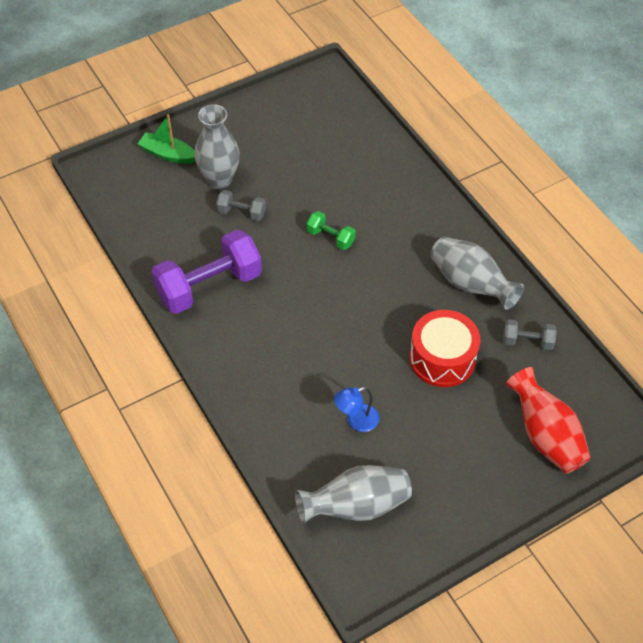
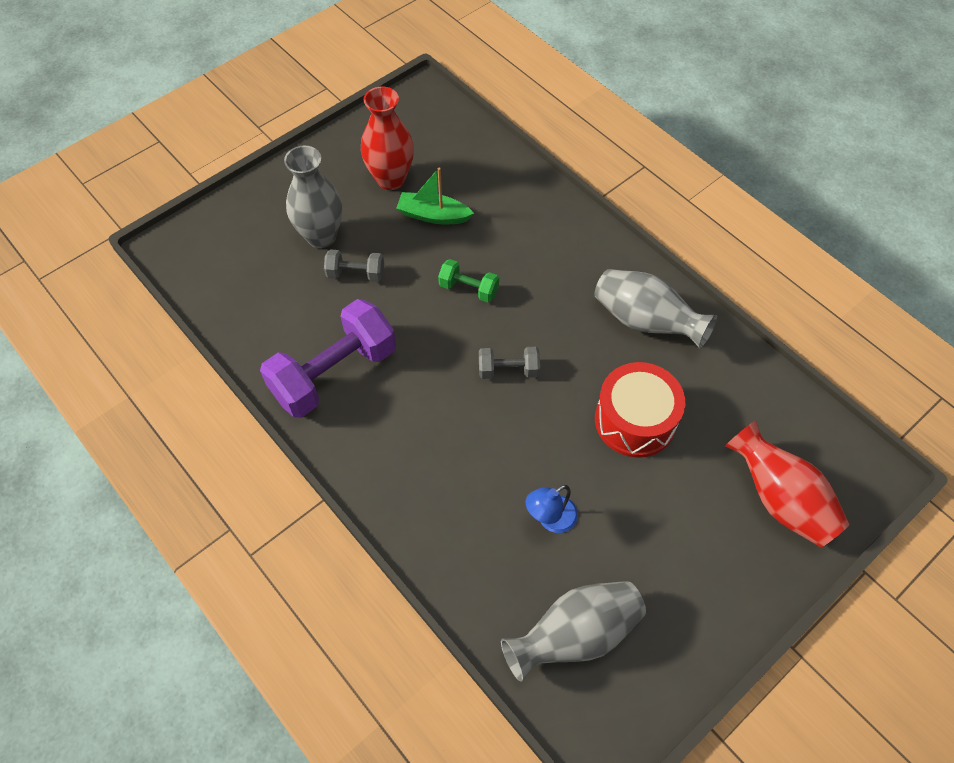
camera: 10 degrees left, 5 degrees up
(168, 154) = (253, 214): green boat -> green boat (433, 215)
(285, 142) = (391, 179): none -> red vase
(527, 341) = (728, 382): grey dumbbell -> grey dumbbell (508, 370)

